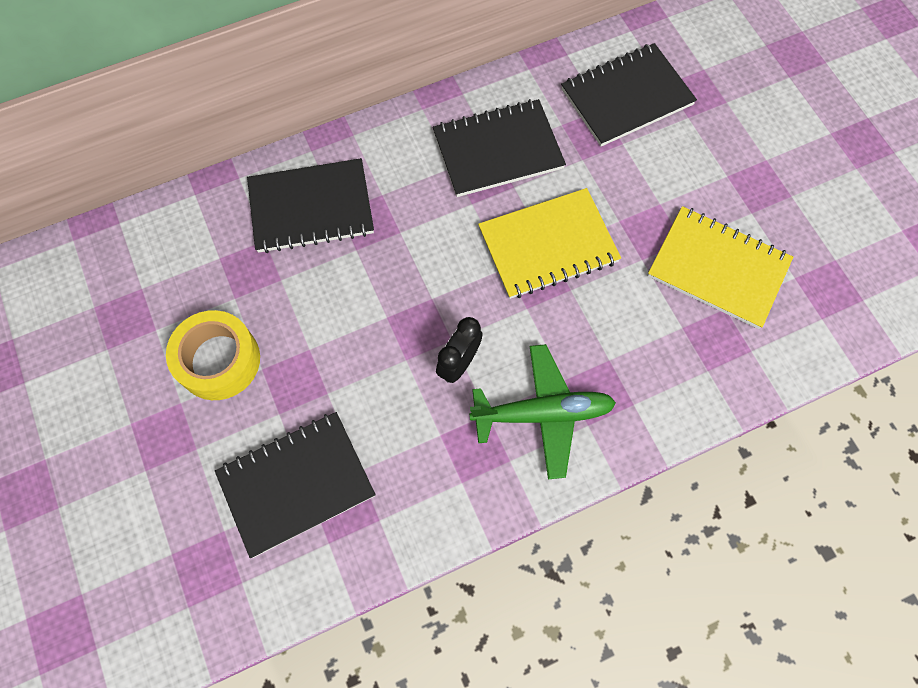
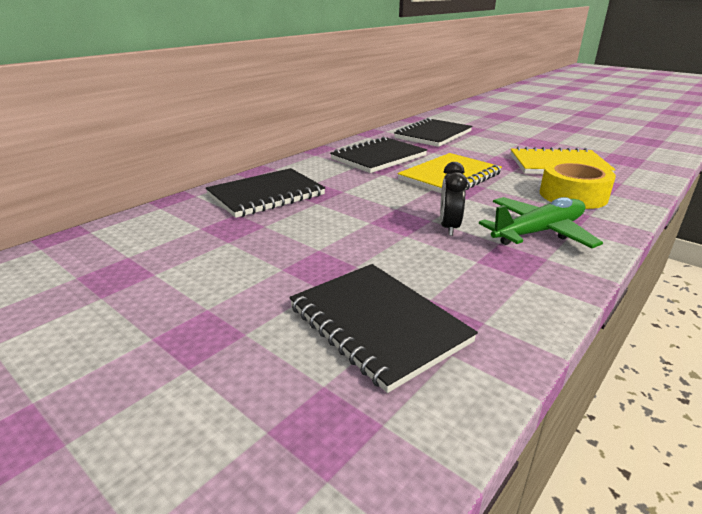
camera: 25 degrees left, 40 degrees down
(219, 360) = (234, 274): yellow tape -> yellow tape (573, 195)
(296, 484) = (378, 324): black notebook -> black notebook turned 75 degrees counterclockwise

